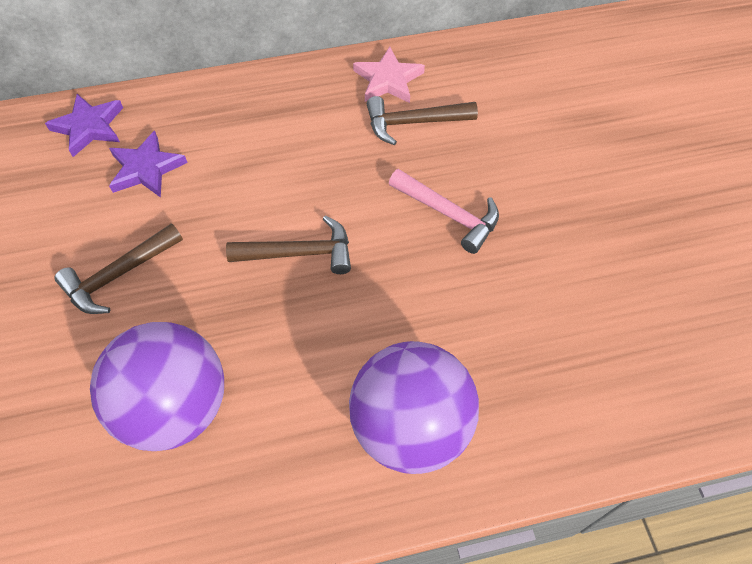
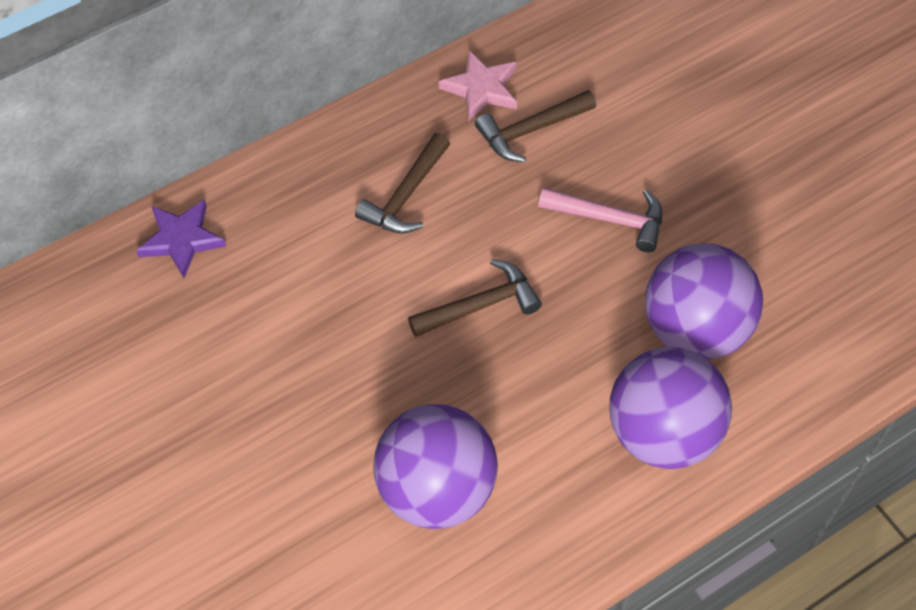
camera: 20 degrees left, 0 degrees up
(118, 275) = (308, 386): brown hammer -> brown hammer (406, 196)
(146, 168) = (272, 266): purple star -> none
(485, 336) = (695, 329): none -> purple ball

